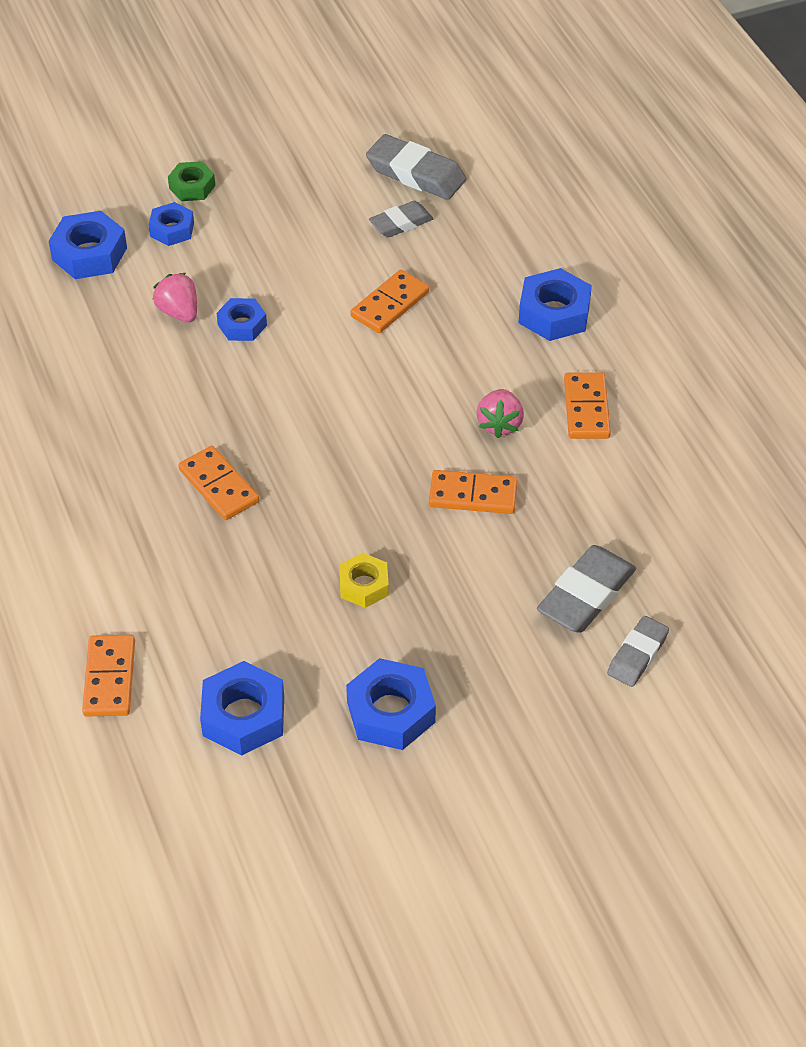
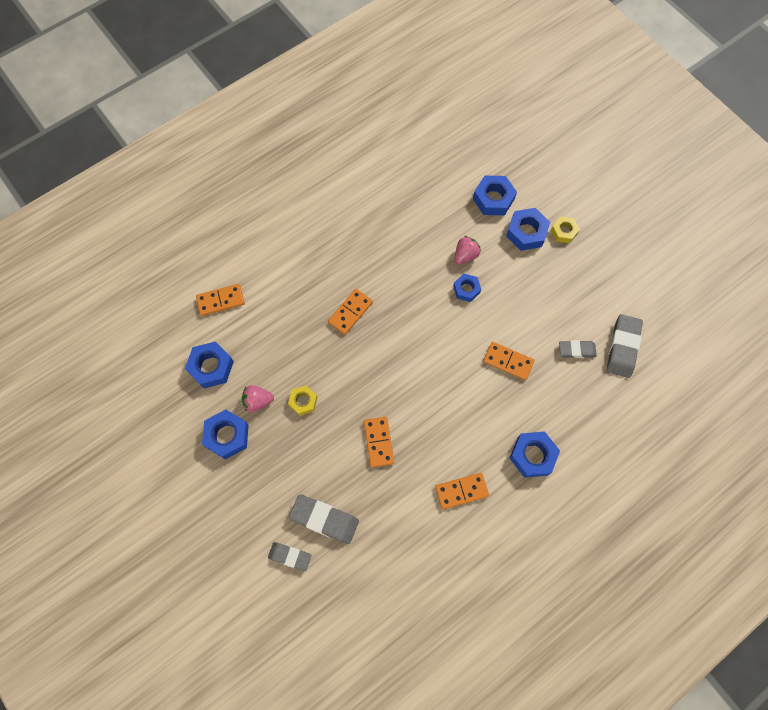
camera: 75 degrees right, 20 degrees up
(172, 229) = (526, 232): blue nut -> blue nut, size x1.58
(192, 187) = (564, 232): green nut -> yellow nut
(401, 223) = (576, 350): grey eraser -> grey eraser turned 45 degrees counterclockwise
(499, 424) = (435, 444): pink strawberry -> pink strawberry (258, 401)

